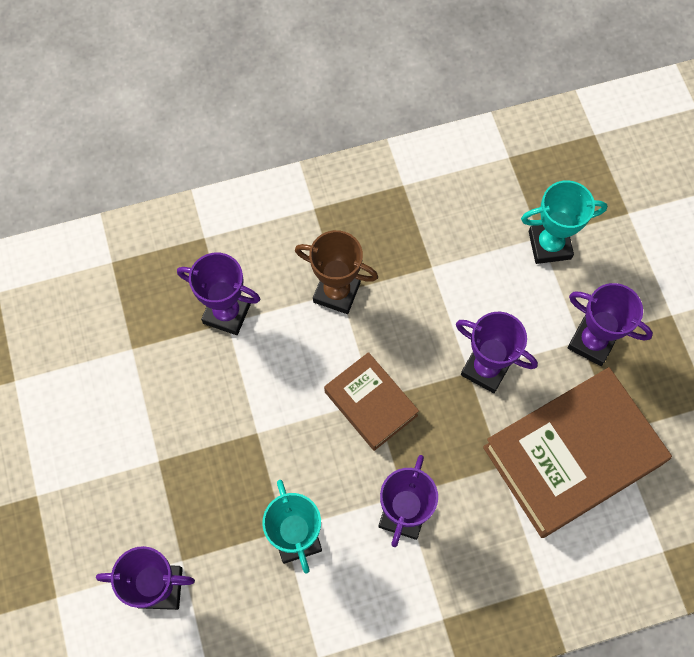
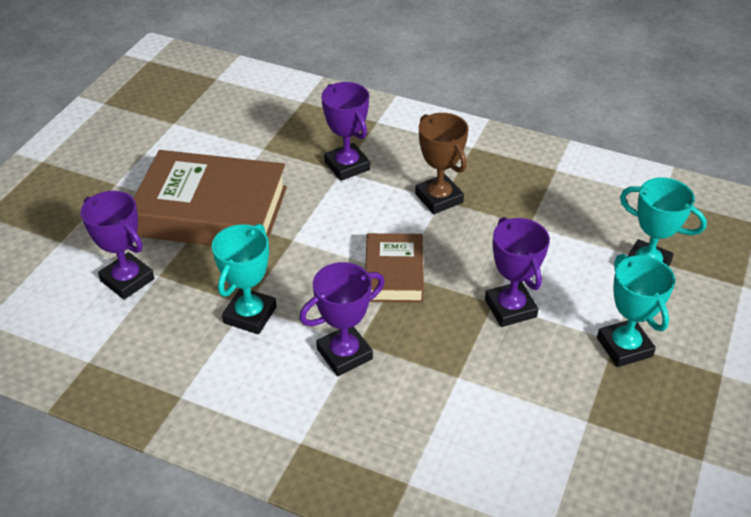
camera: 40 degrees right, 25 degrees down
(572, 455) = (528, 409): brown book -> brown book (211, 211)
(592, 342) = (624, 347): purple trophy -> turquoise trophy

